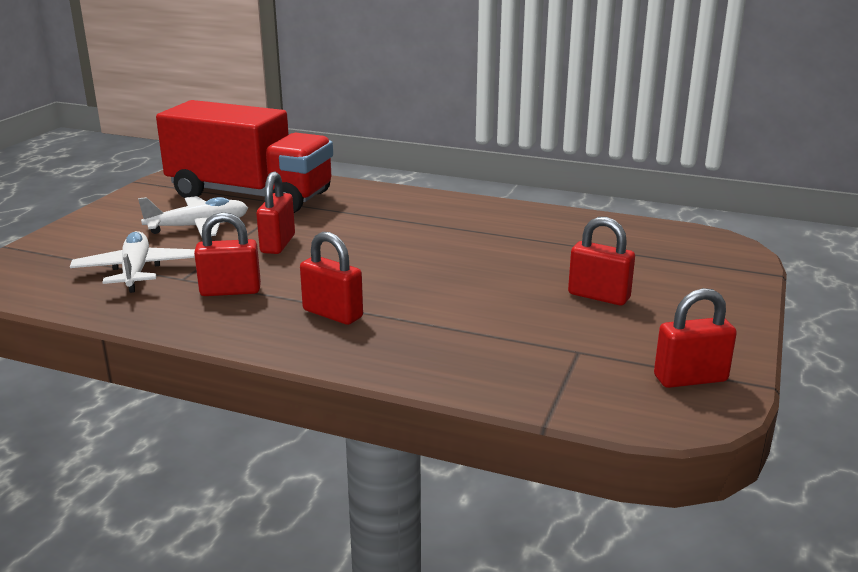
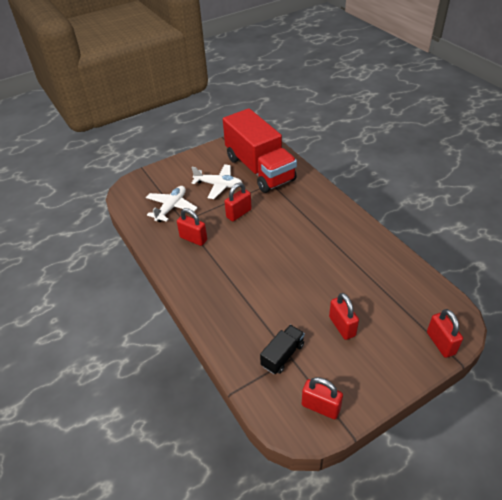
camera: 40 degrees right, 20 degrees up
(333, 314) = (217, 275): red padlock -> red padlock (440, 343)
(561, 353) = (282, 355): none -> black truck

